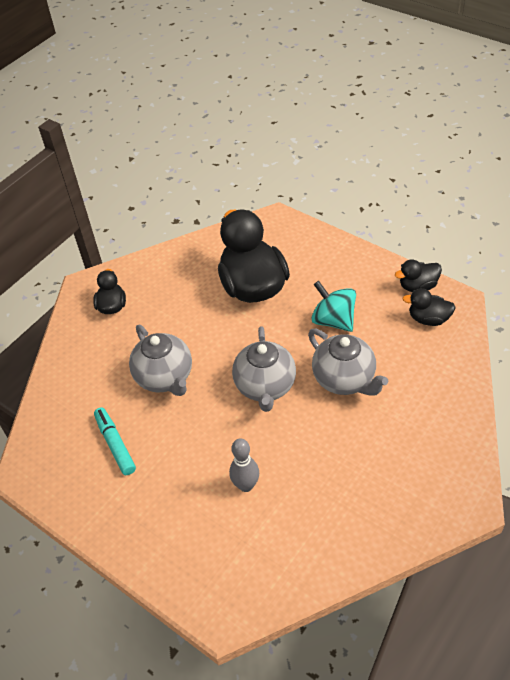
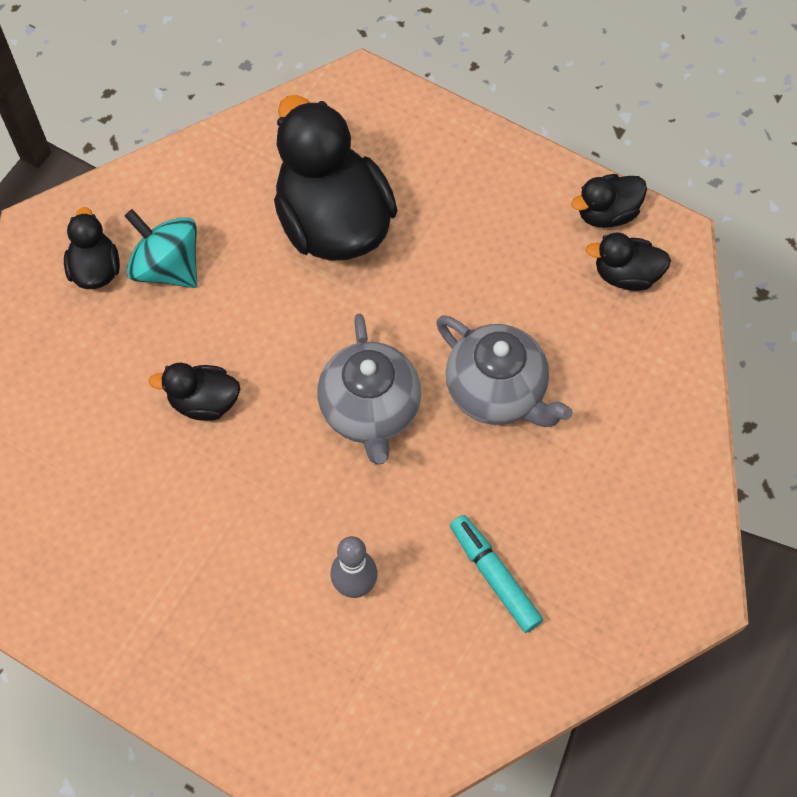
camera: 10 degrees left, 15 degrees up
(115, 444) = (136, 526): turquoise marker -> turquoise marker (494, 576)
(165, 378) = (204, 402): grey teapot -> black duck
(333, 320) = (472, 283): turquoise spinning top -> turquoise spinning top (167, 267)

